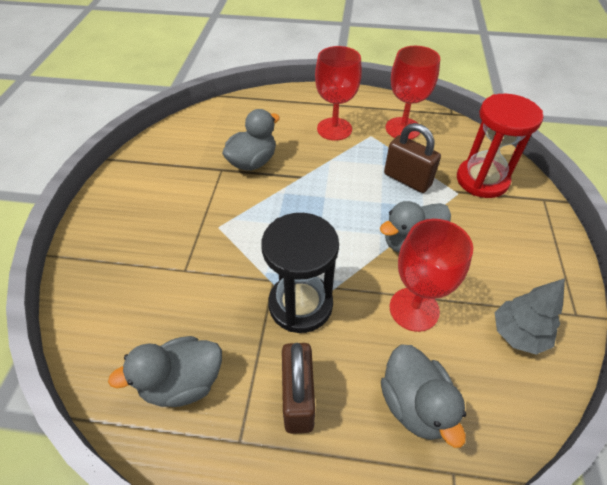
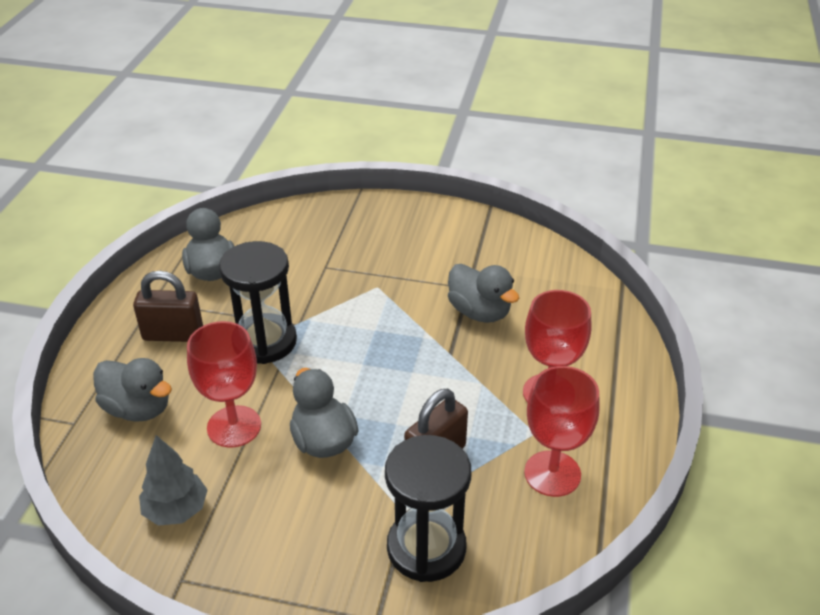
camera: 95 degrees right, 10 degrees down
(415, 404) = (138, 408): grey duck -> grey duck turned 135 degrees counterclockwise
(482, 180) = (426, 548): red hourglass -> black hourglass

